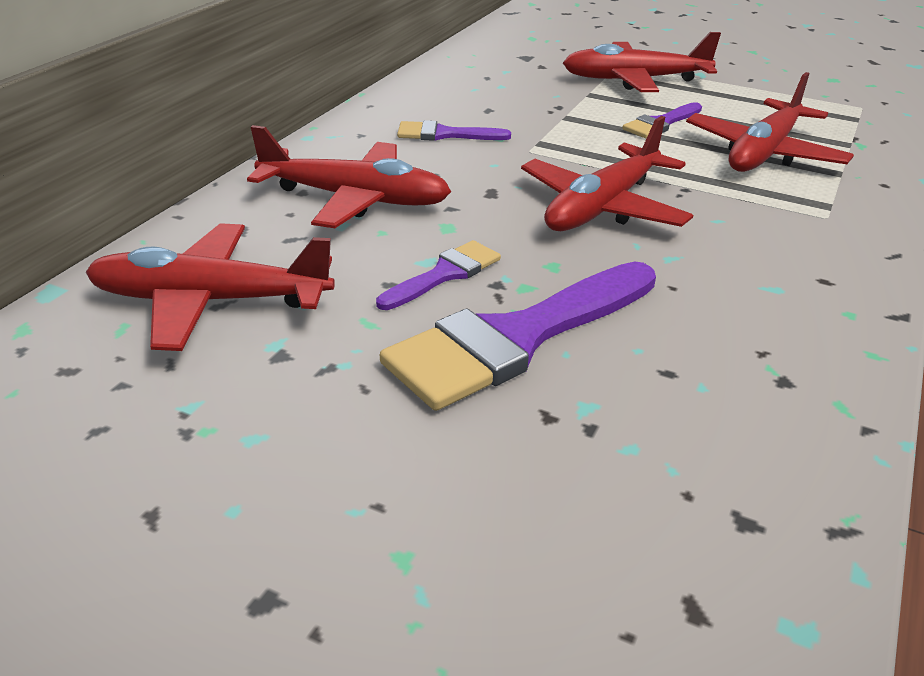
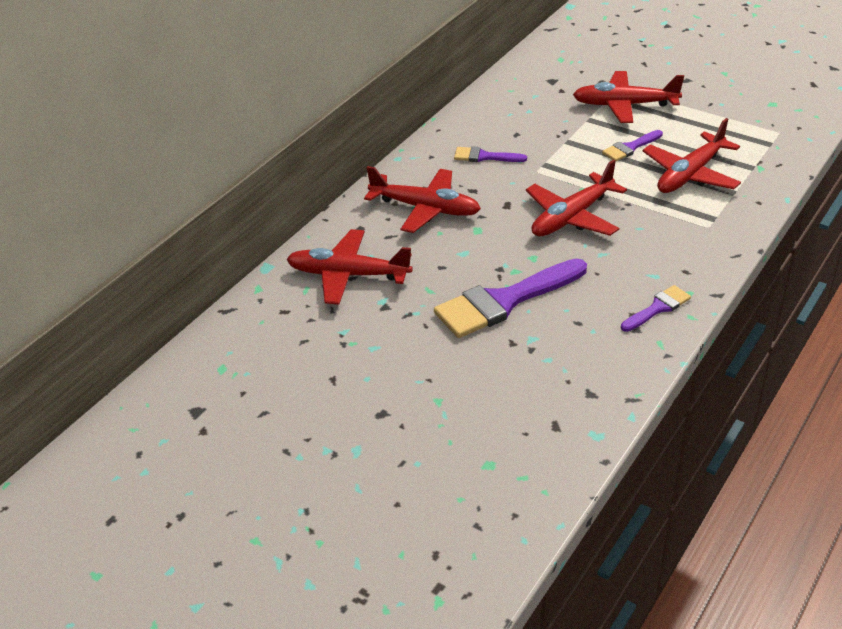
camera: 10 degrees right, 5 degrees up
(445, 274) = (472, 262): purple brush -> purple brush (658, 308)

